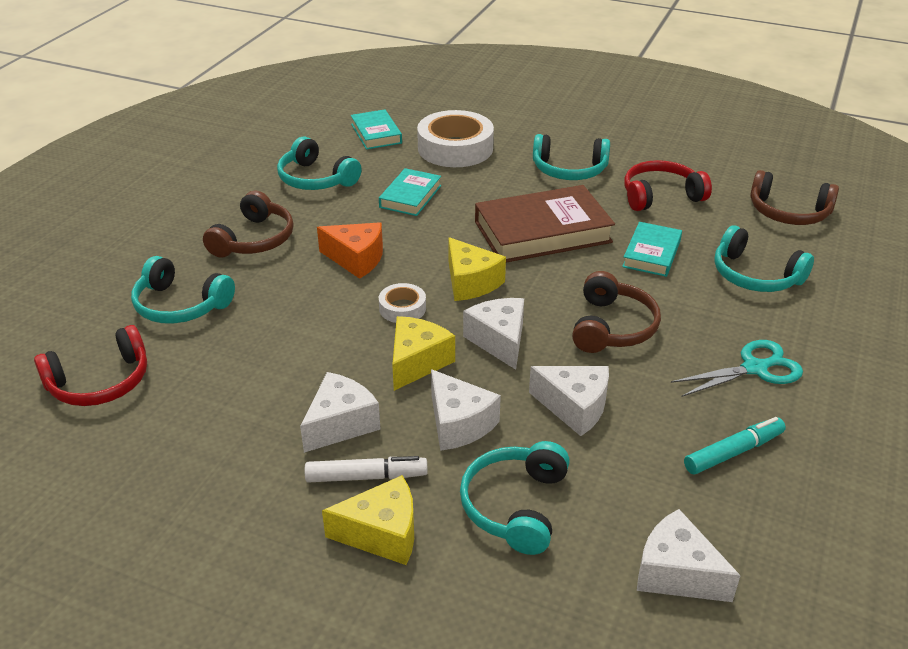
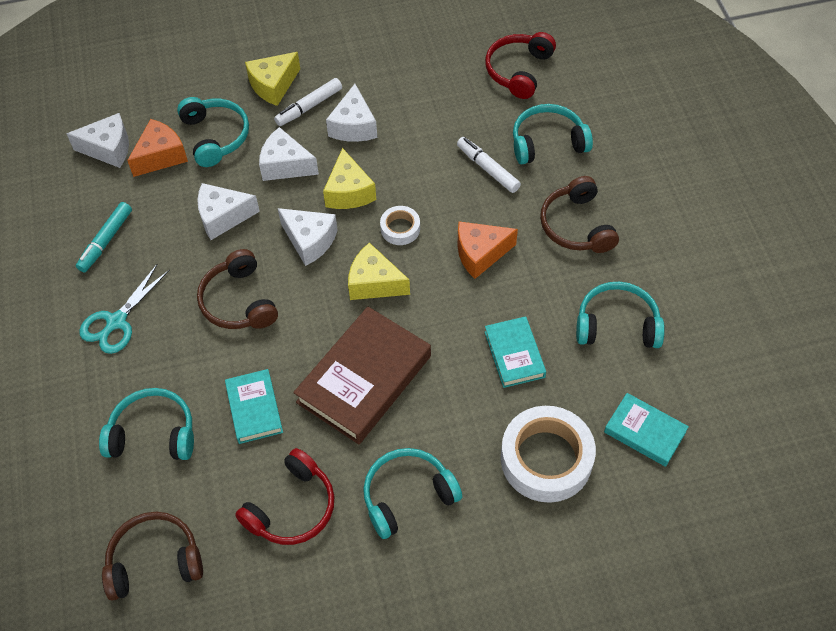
camera: 145 degrees right, 20 degrees up
(263, 313) = (488, 169): none -> white marker
(606, 520) = (161, 156): none -> orange cheese

